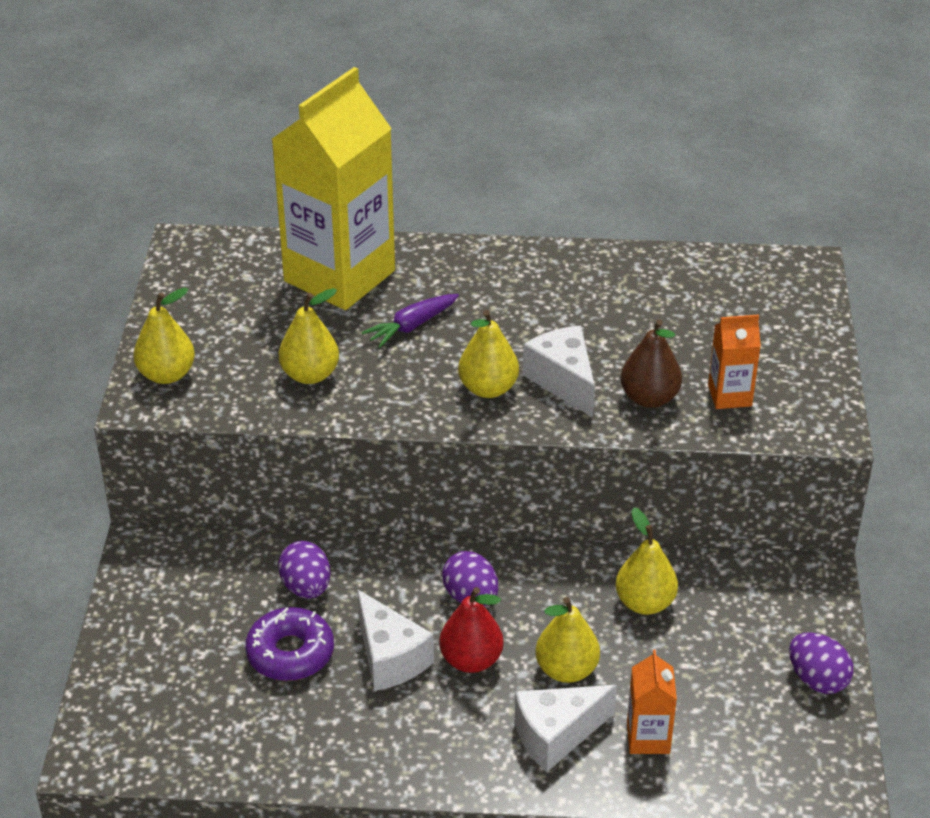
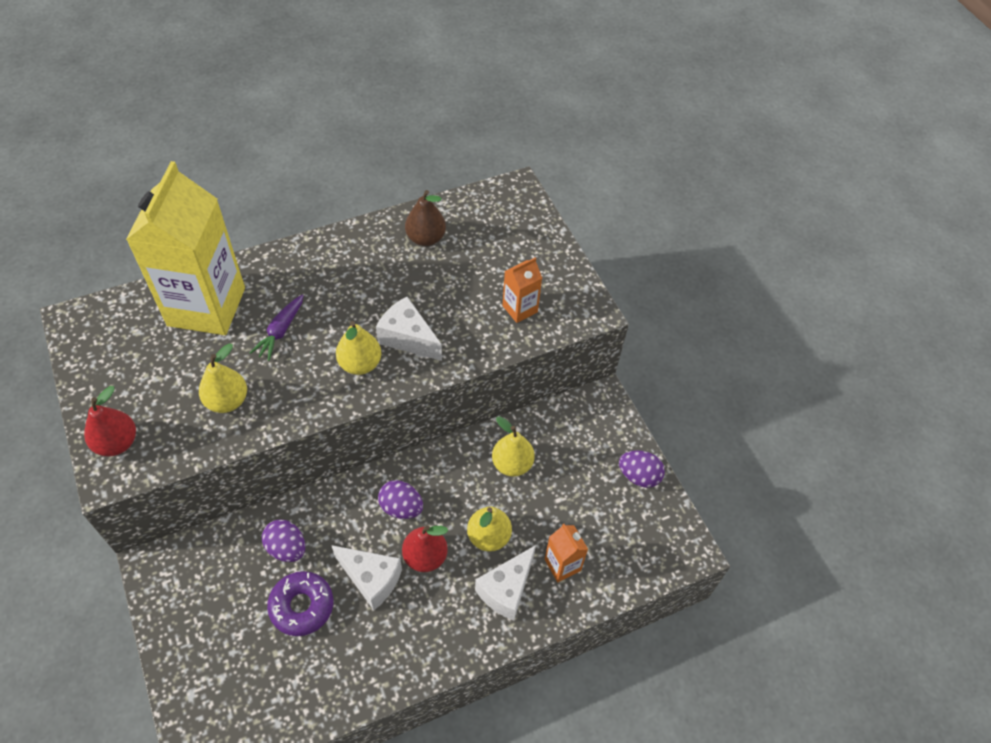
camera: 30 degrees left, 15 degrees up
(167, 374) = (117, 443): yellow pear -> red pear
(649, 398) = (470, 330): brown pear -> brown pear (426, 238)

